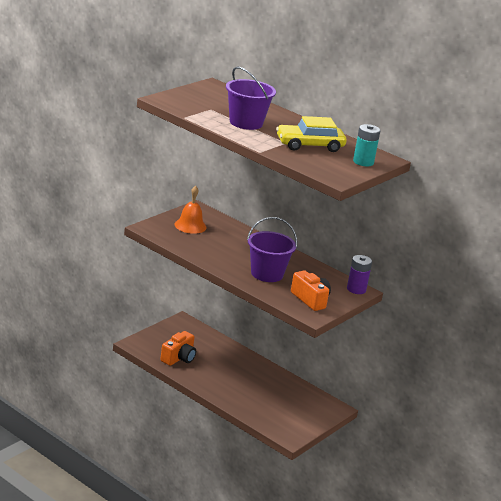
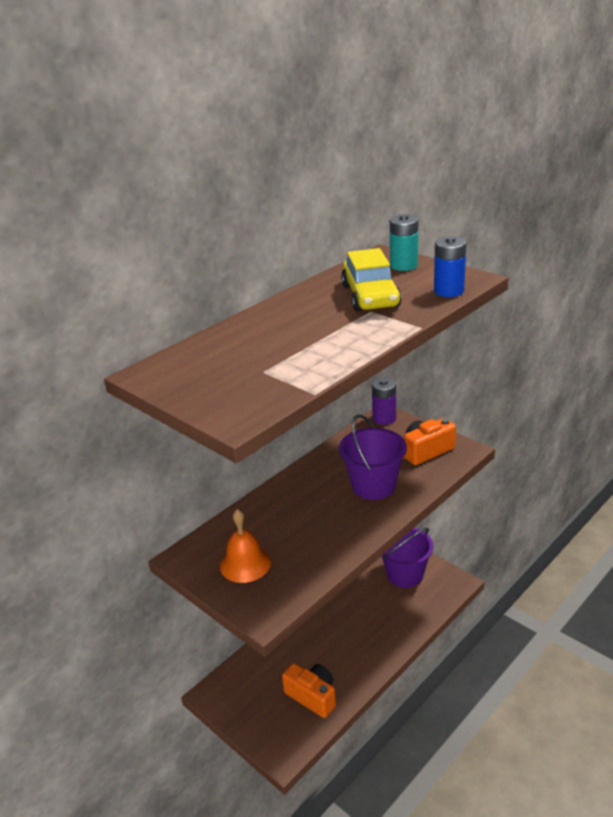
camera: 80 degrees left, 5 degrees up
(246, 123) = (310, 341): purple bucket -> purple bucket (405, 574)
(315, 168) = (448, 291): none -> blue battery

